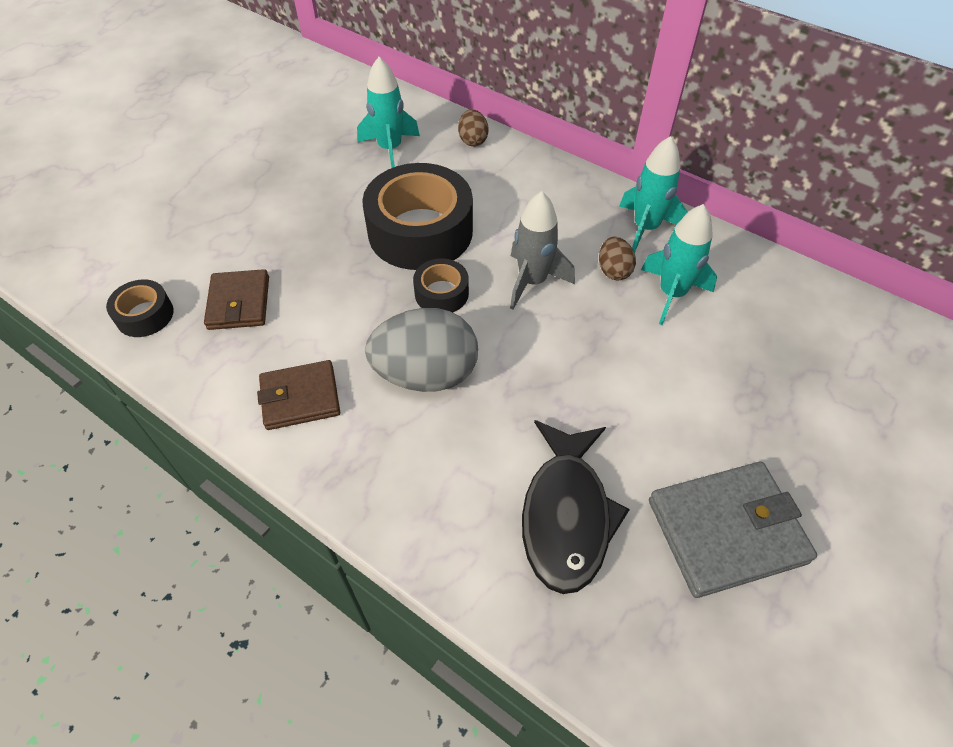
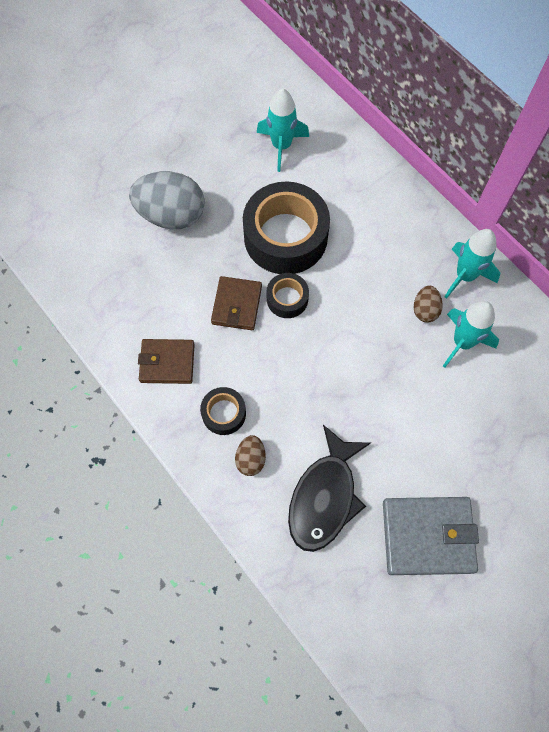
camera: 15 degrees right, 15 degrees up
(145, 315) = (70, 266): black tape -> black tape (224, 413)
(239, 303) = (137, 271): brown wallet -> brown wallet (236, 305)
(426, 374) = (258, 366): grey egg -> grey egg (171, 215)
(473, 140) = (352, 151): brown egg -> brown egg (251, 459)
(532, 281) = (359, 305): grey rocket -> none

